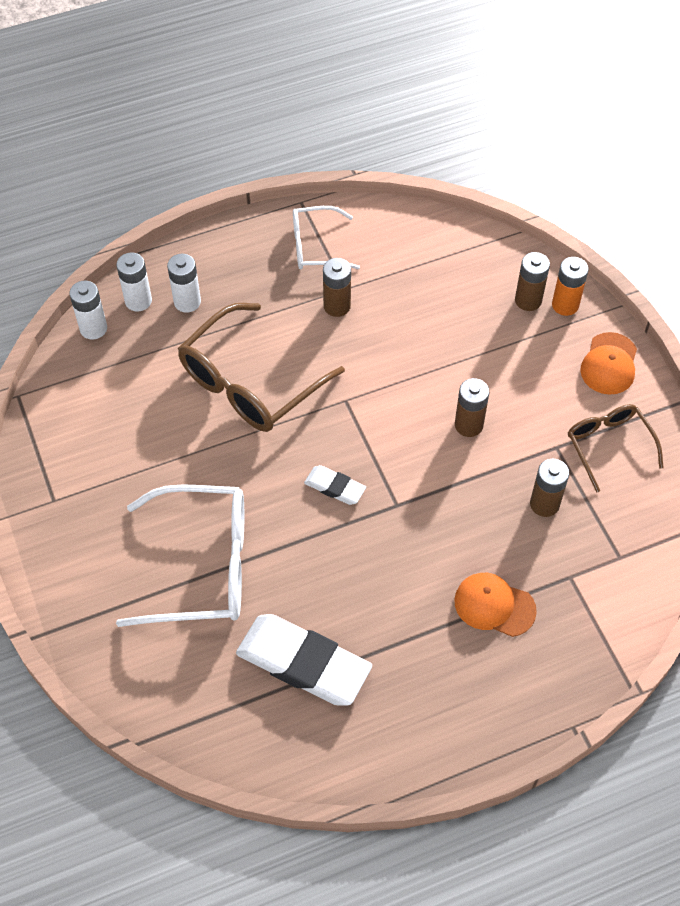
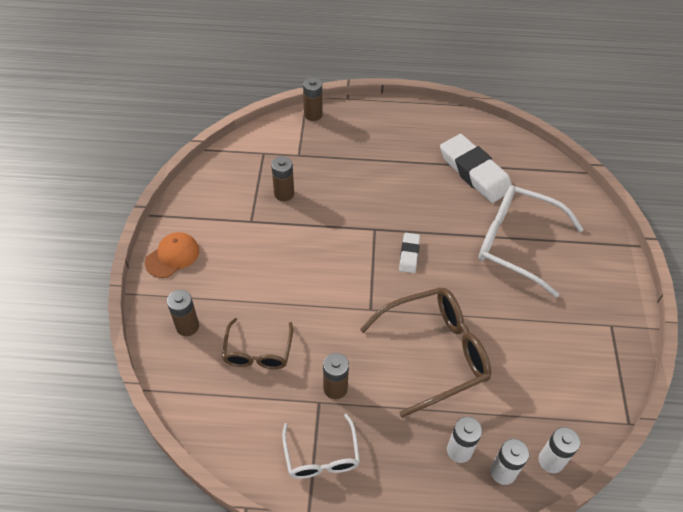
camera: 155 degrees left, 5 degrees down
(315, 246) = (321, 456): white glasses -> white glasses turned 60 degrees clockwise
(335, 487) = (409, 254): white eraser -> white eraser turned 45 degrees clockwise
(468, 425) = (296, 257): brown battery -> brown battery (313, 115)
(494, 605) = (351, 158): orange cap -> none
(565, 305) = (164, 311): orange battery -> none
(608, 445) = (218, 209): brown glasses -> brown glasses (258, 352)

